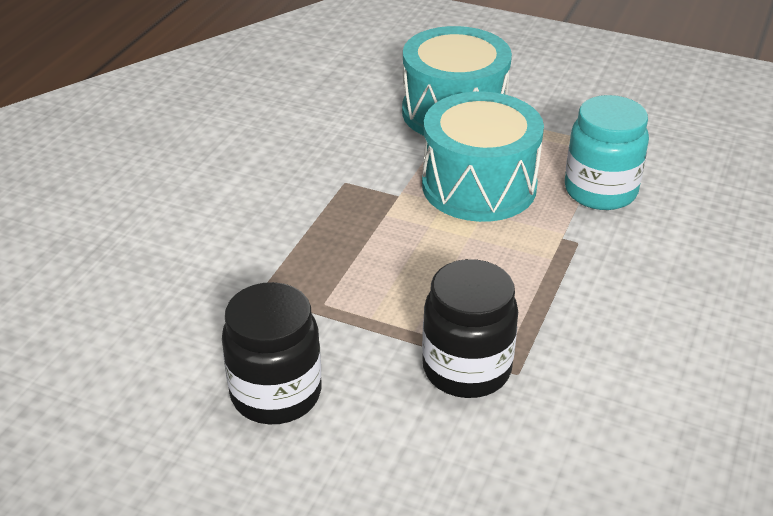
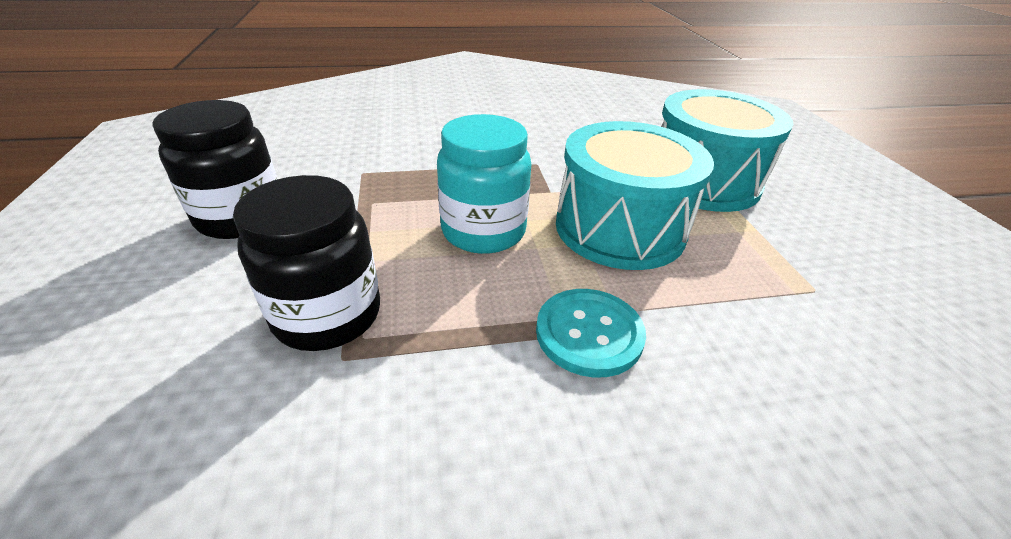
camera: 55 degrees right, 0 degrees up
(574, 254) = (589, 333): none -> turquoise button
(600, 191) = (727, 315): turquoise jar -> turquoise jar (483, 231)

